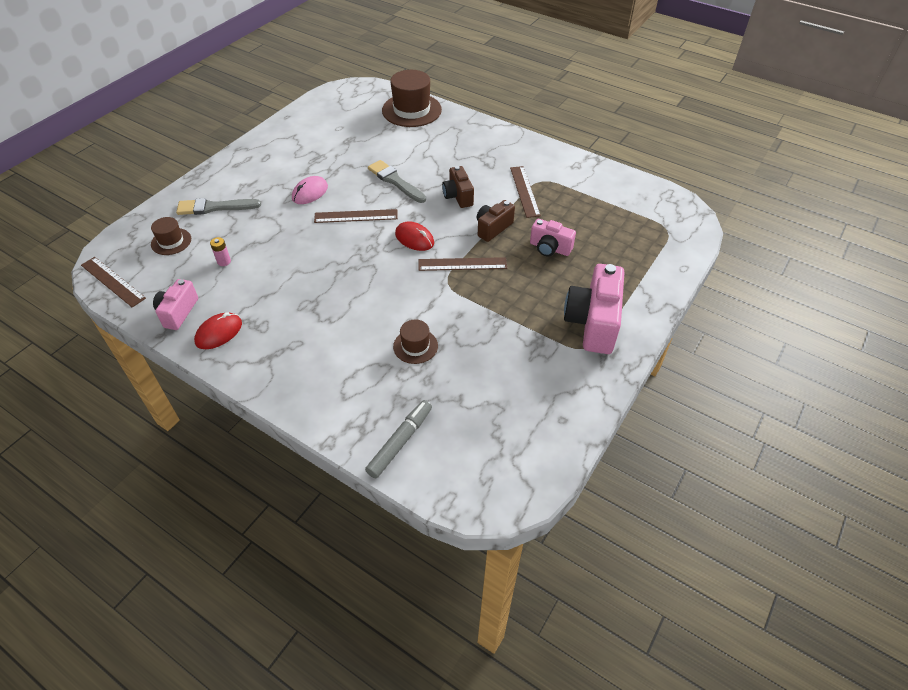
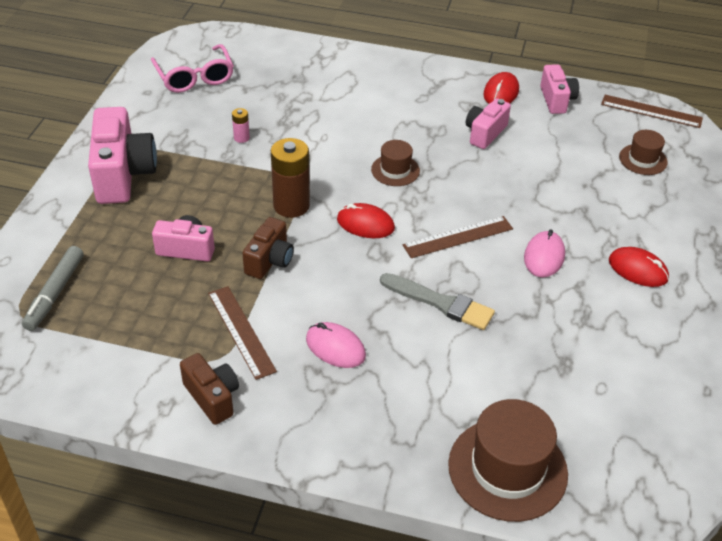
camera: 160 degrees right, 5 degrees down
(214, 207) = (641, 209): grey brush -> none
(224, 261) = (563, 152): pink battery -> pink battery (241, 138)
(259, 173) = (638, 270): none -> red mouse
(270, 293) = (485, 133): none -> pink camera
(400, 442) = (284, 54): grey marker -> grey marker (55, 293)
(415, 346) = (305, 118): brown hat -> brown hat (395, 170)
(458, 196) = (337, 299): brown camera -> brown camera (212, 397)
(462, 264) = (291, 205): brown ruler -> brown battery
(471, 172) = (335, 347): none -> pink mouse
(508, 429) = (195, 77): none -> pink glasses

